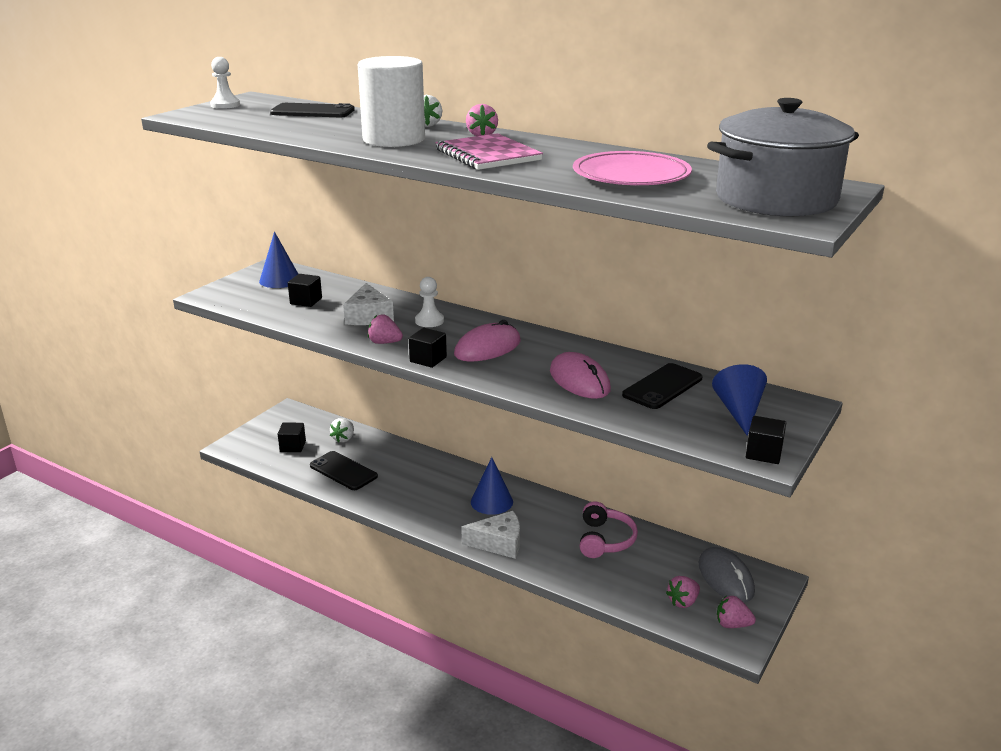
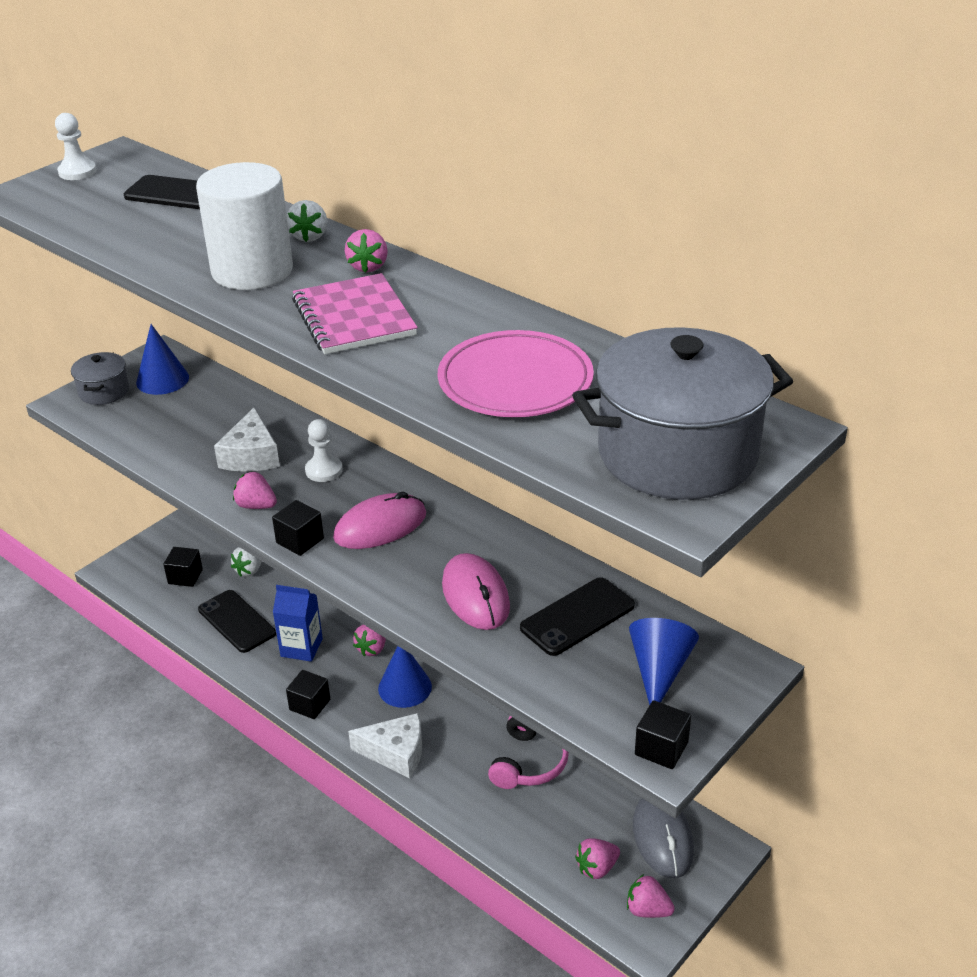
camera: 10 degrees right, 10 degrees up
(235, 288) = (104, 391): none -> grey pot
(306, 301) = (183, 422): black cube -> black cube (310, 705)
(401, 483) = (301, 647): none -> blue carton
(458, 480) = (372, 648): none -> pink strawberry

